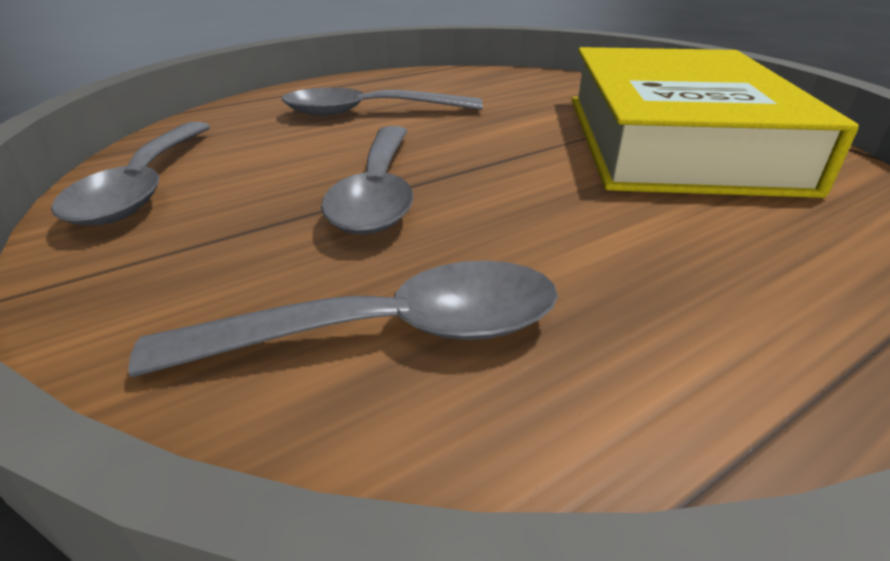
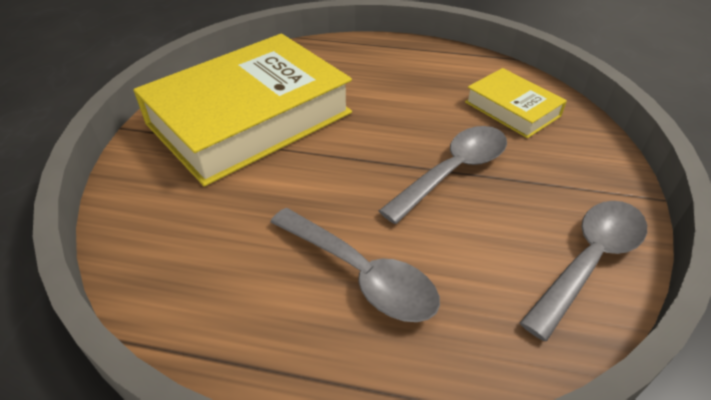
camera: 135 degrees left, 10 degrees up
(388, 333) = (512, 109): grey spoon -> yellow book

